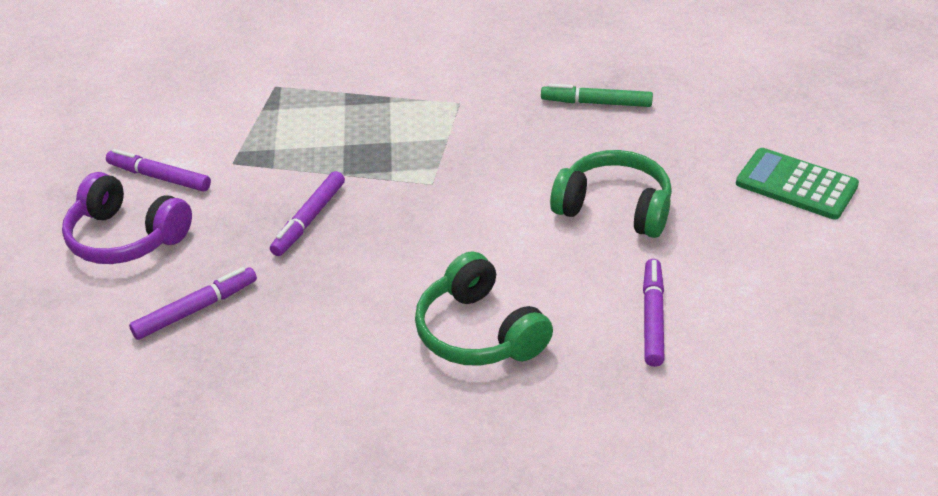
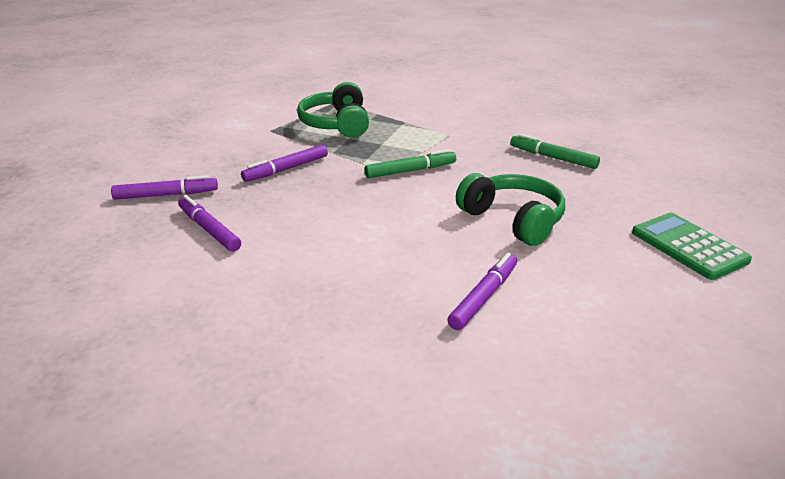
camera: 25 degrees right, 10 degrees down
(126, 237) = (168, 149): purple headphones -> none
(159, 177) = (219, 126): purple marker -> purple marker (209, 229)
(456, 173) = (410, 171): none -> green marker
(479, 332) = (336, 264): green headphones -> green headphones (336, 124)

